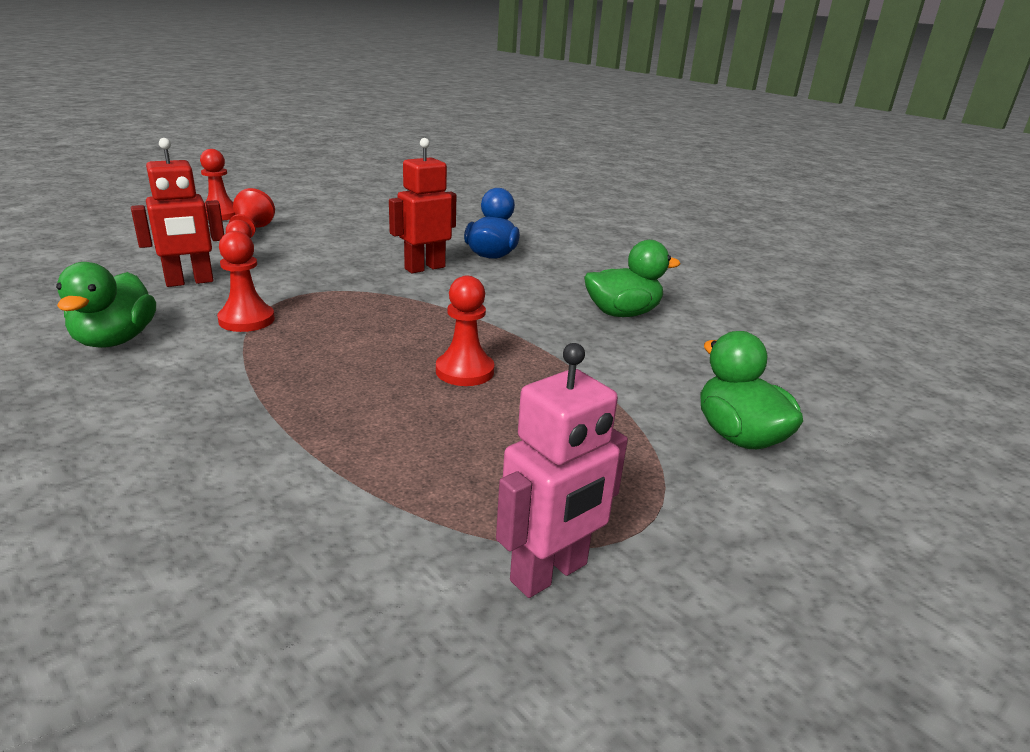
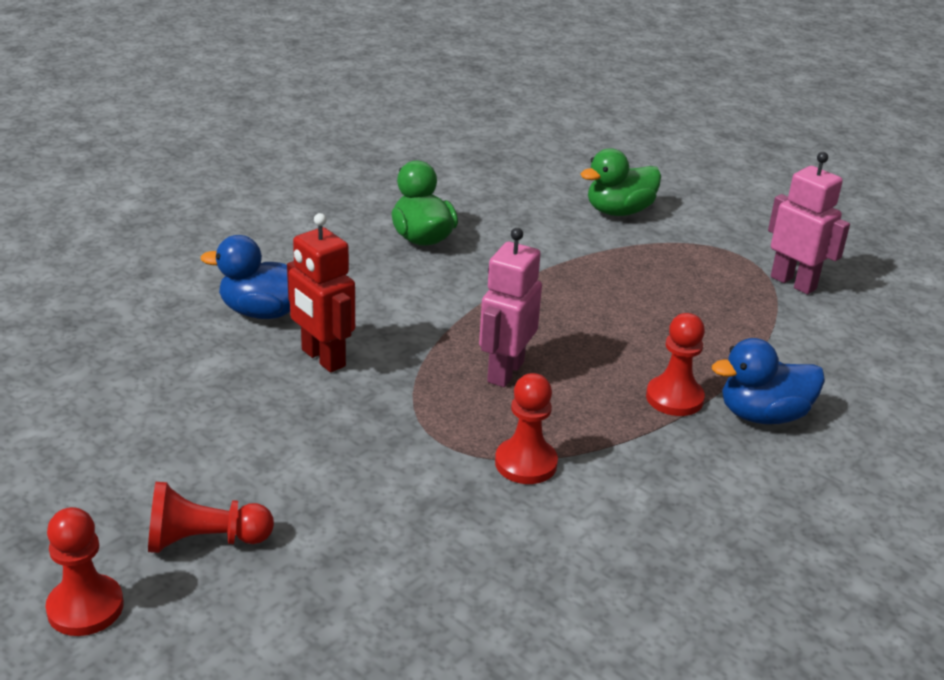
camera: 95 degrees left, 5 degrees up
(115, 340) = (614, 545): green duck -> none
(189, 282) = (427, 542): red robot -> none
(226, 455) = (763, 415): none -> blue duck
(380, 326) = (505, 372): none -> pink robot
(464, 371) = (579, 318): red pawn -> red pawn (674, 398)

